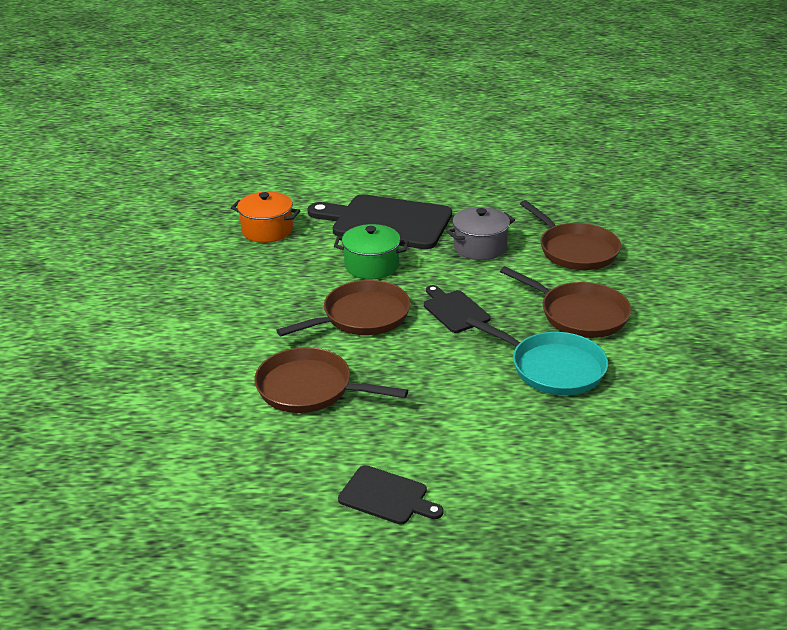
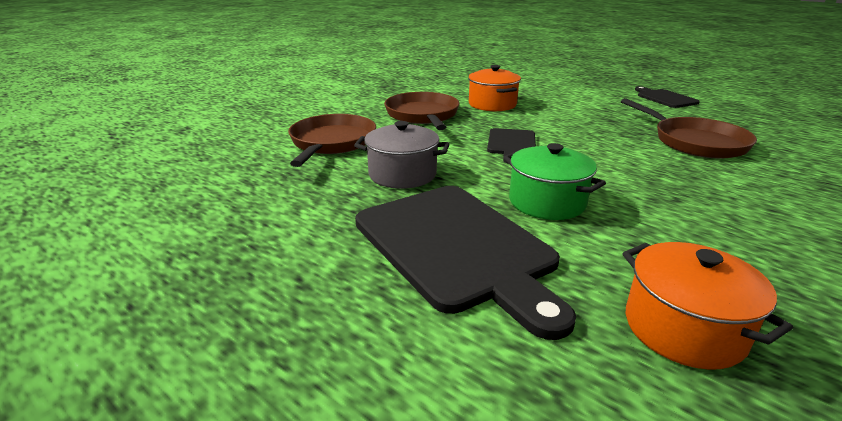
camera: 140 degrees left, 5 degrees down
(361, 316) = (606, 166): brown pan -> none
(552, 368) = (492, 104): turquoise pan -> orange pot

